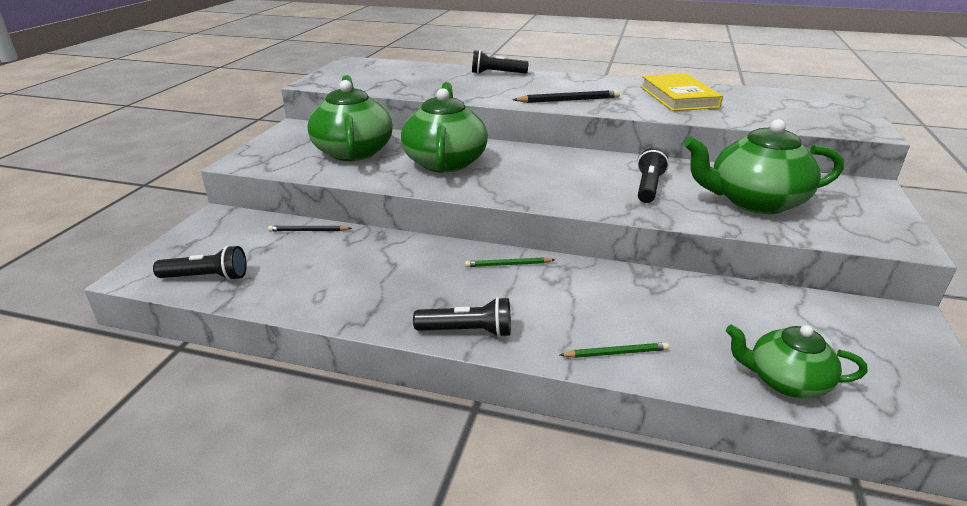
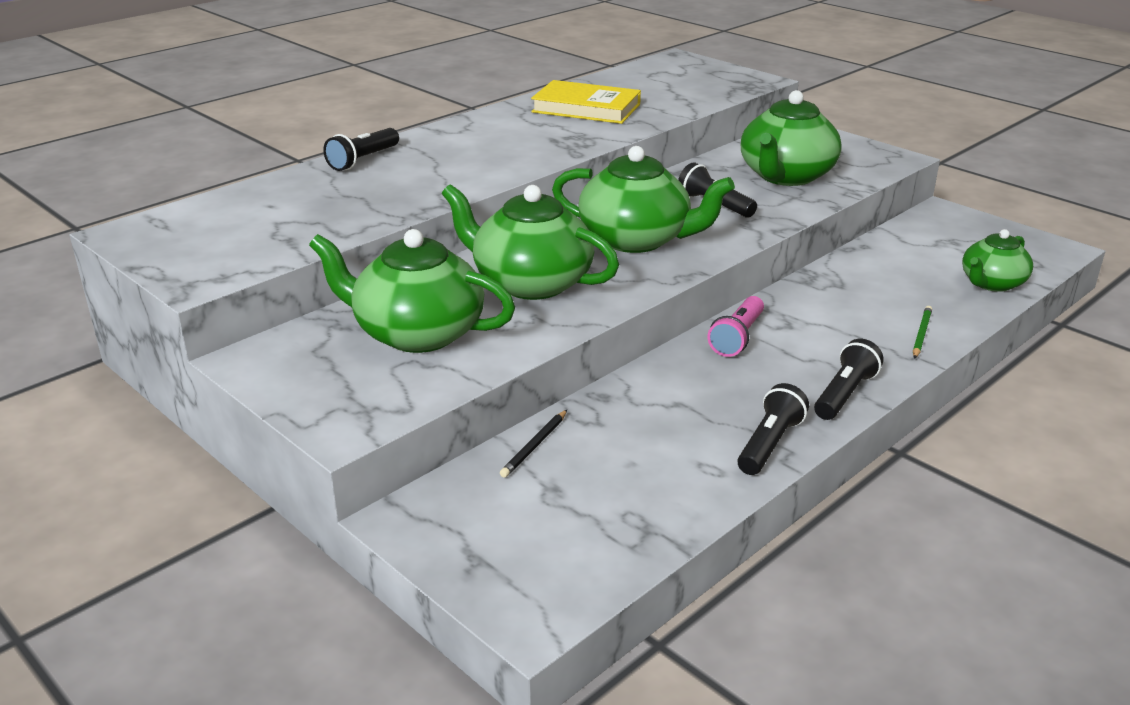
camera: 60 degrees left, 0 degrees up
(206, 277) = (595, 550): black flashlight -> black flashlight (769, 444)
(508, 265) = (737, 338): green pencil -> pink flashlight
(548, 175) = (636, 240): none -> green teapot
(568, 100) = (524, 154): black pencil -> none

